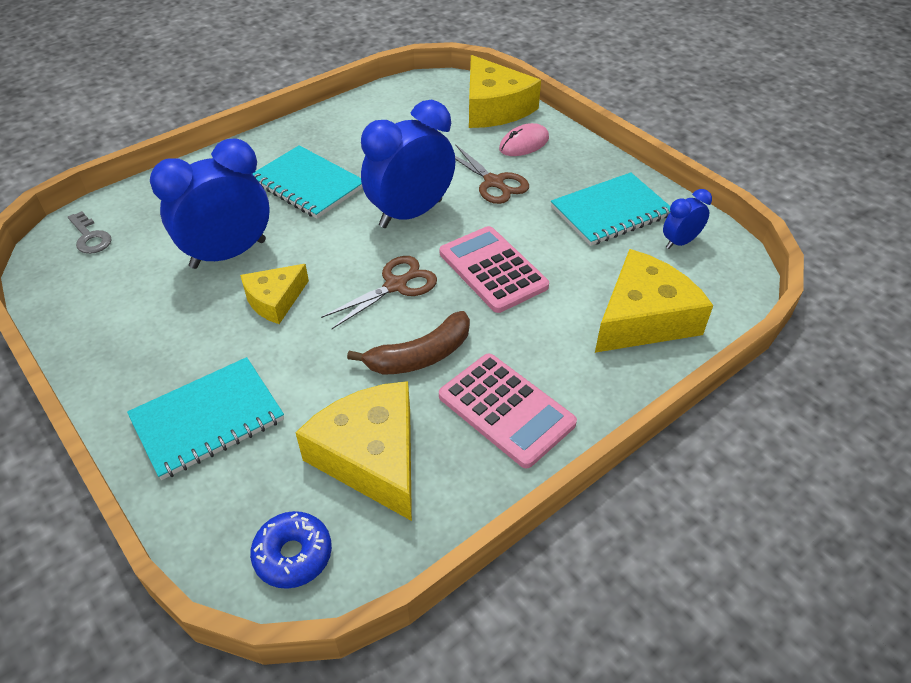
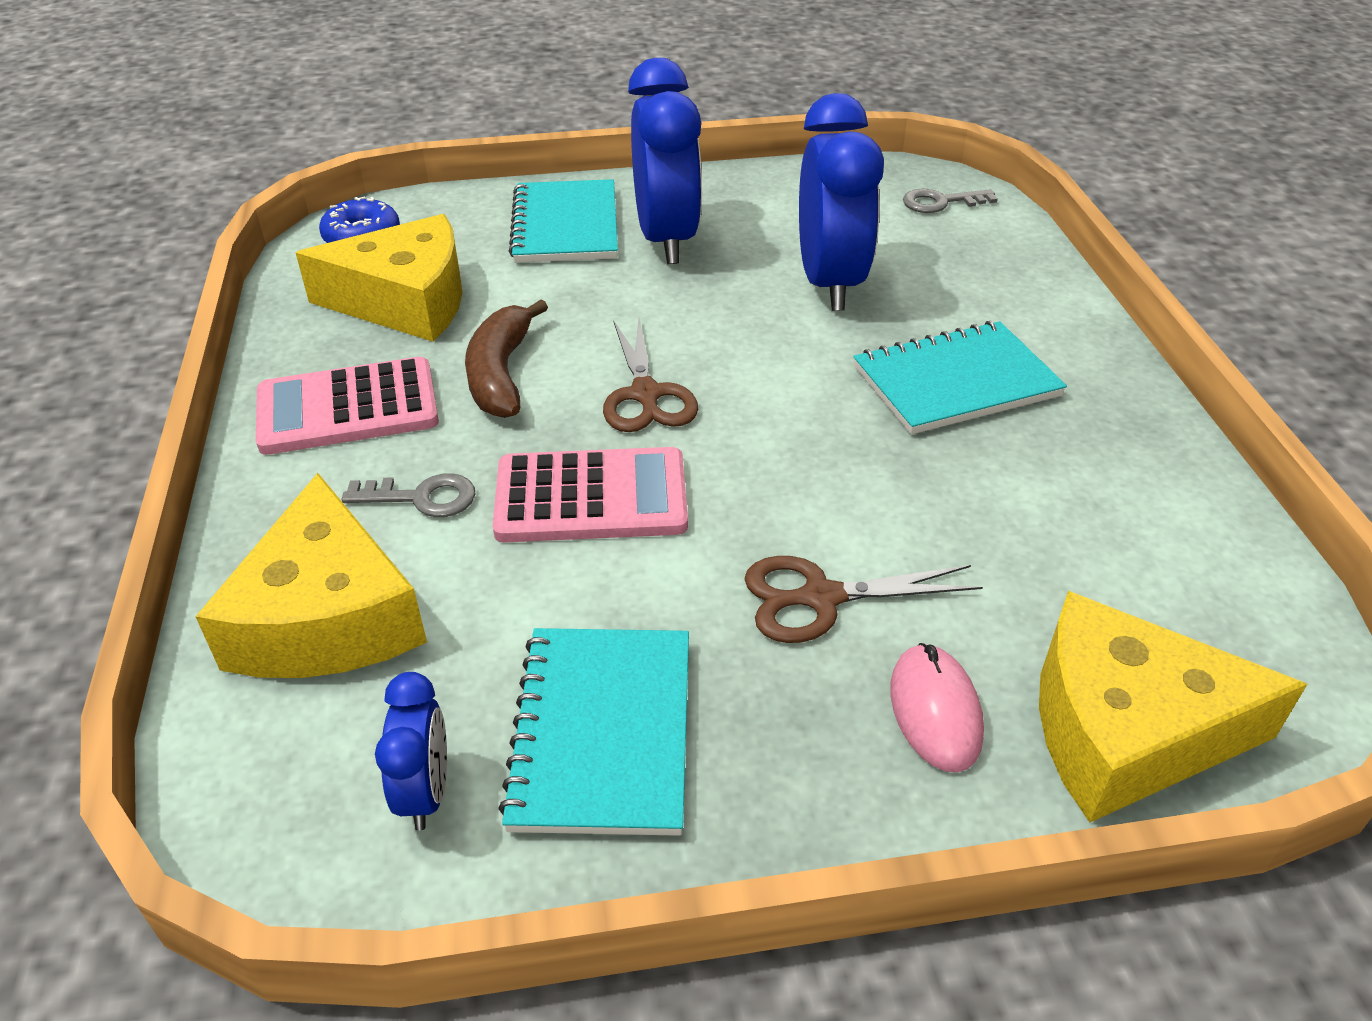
camera: 120 degrees right, 5 degrees down
(275, 300) = (707, 297): yellow cheese -> none
(411, 213) = (800, 461): blue clock -> blue clock (666, 240)
(546, 330) = (421, 497): none -> grey key

